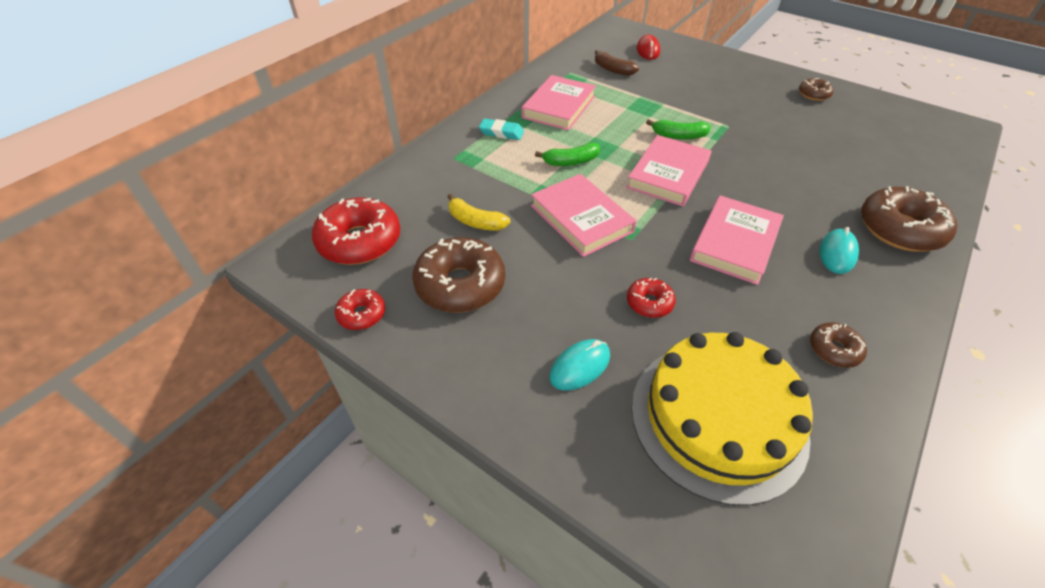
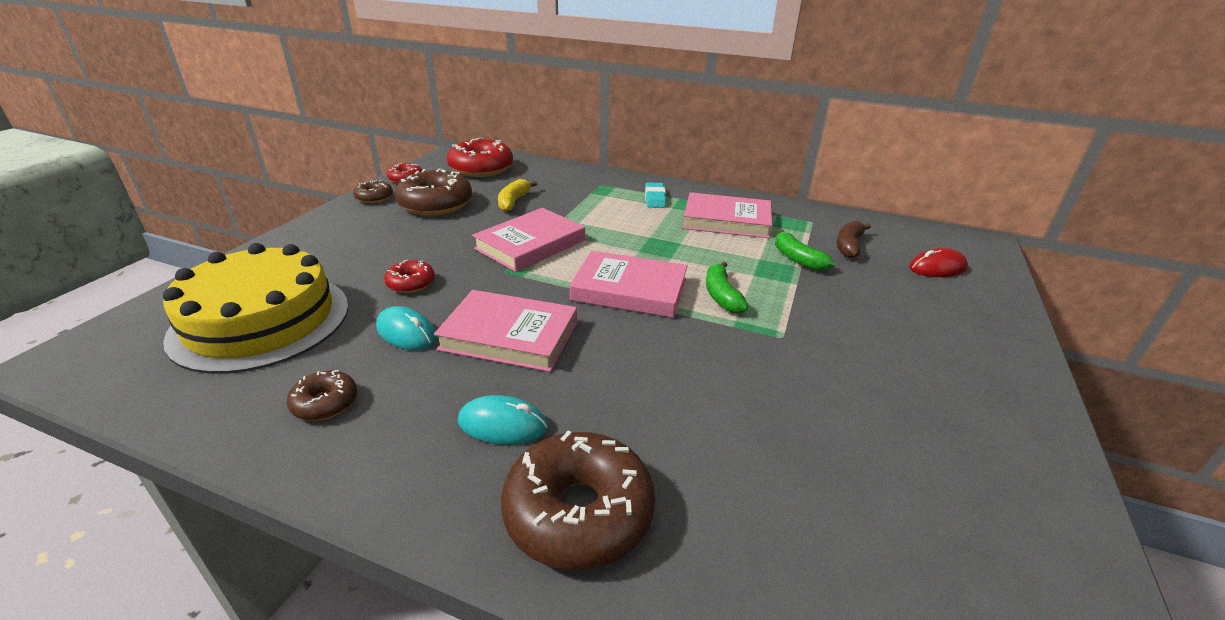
camera: 75 degrees right, 15 degrees down
(571, 162) = (624, 233): green banana -> green banana (797, 259)
(580, 366) = (339, 255): turquoise mouse -> turquoise mouse (406, 333)
(813, 94) = (987, 442): brown donut -> brown donut (374, 198)

